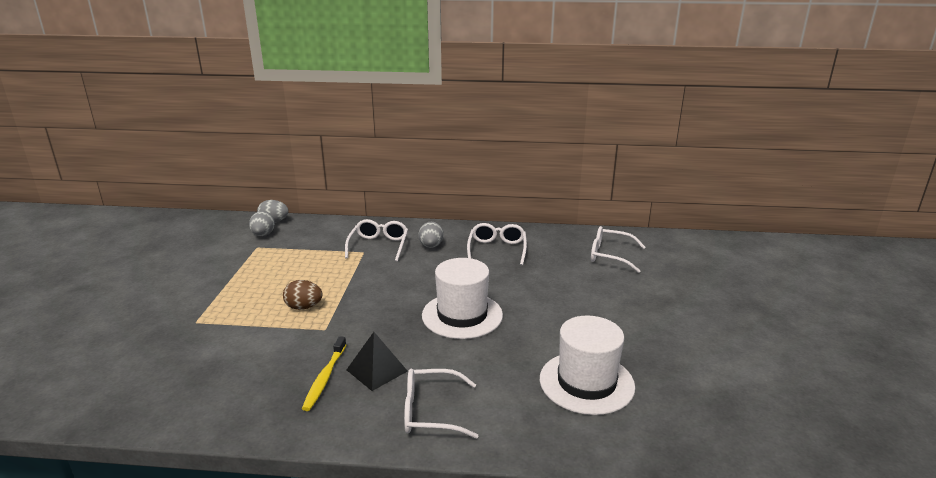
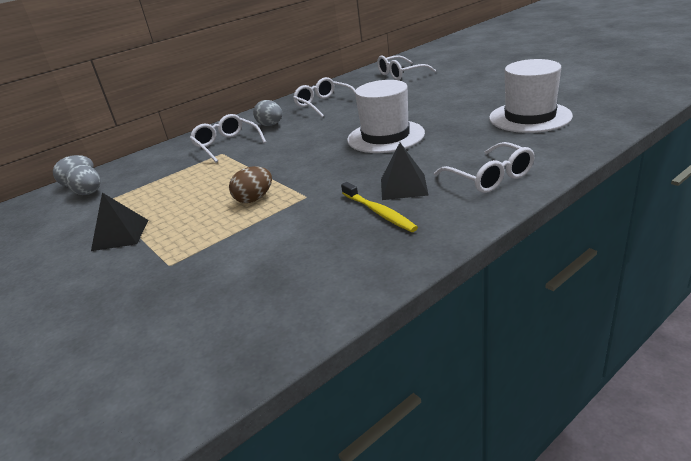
camera: 40 degrees left, 5 degrees up
(219, 280) = (120, 235): none -> black pyramid
(431, 412) = (490, 177): white glasses -> white glasses turned 75 degrees counterclockwise

